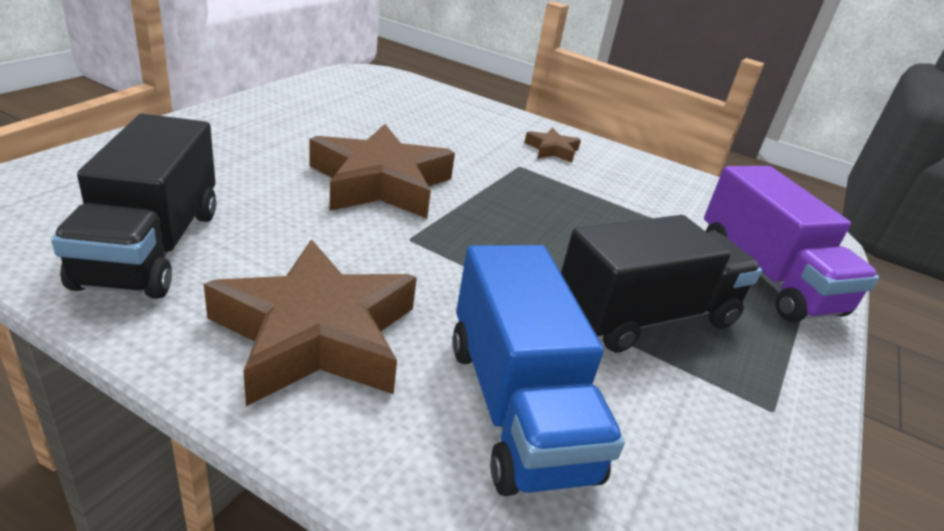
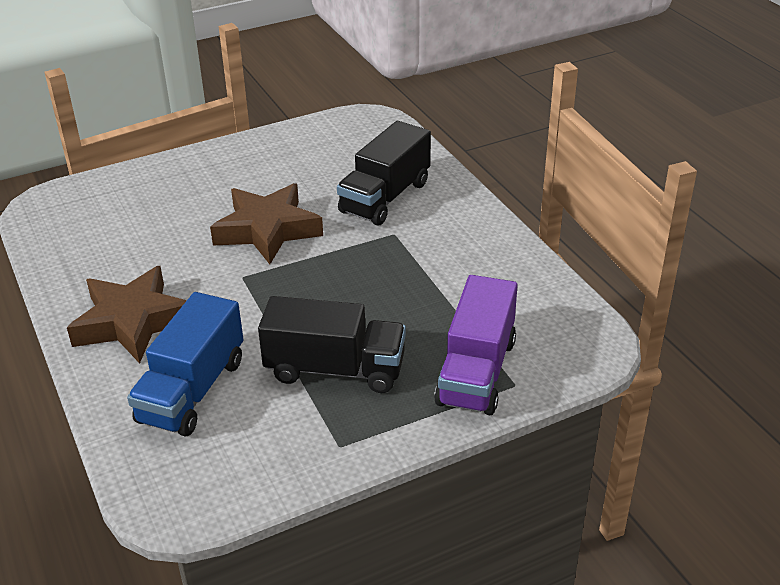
camera: 40 degrees right, 5 degrees up
(152, 247) = (97, 249): black truck -> black truck (385, 197)
(552, 150) = (444, 223): brown star -> none

